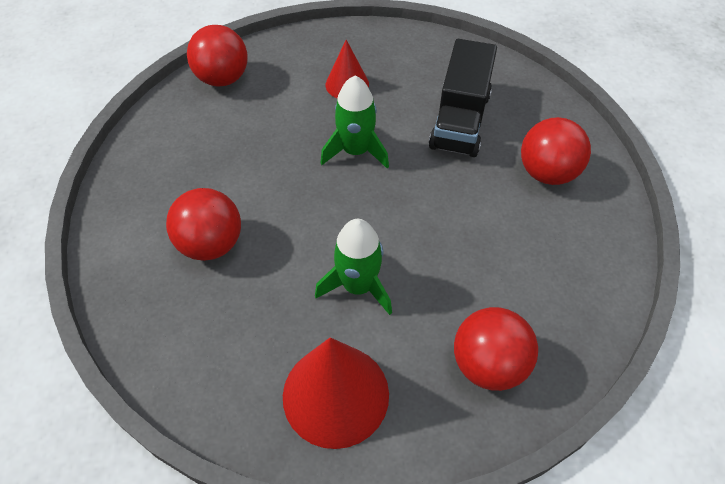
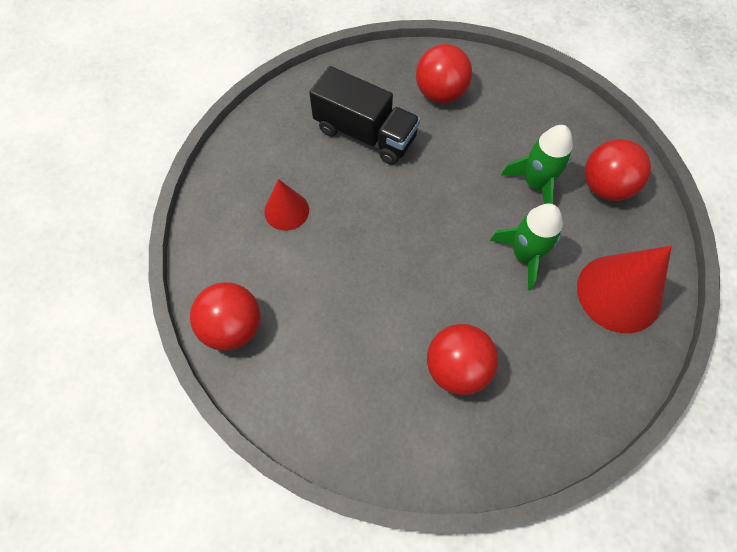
camera: 75 degrees left, 10 degrees up
(355, 151) = (377, 223): green rocket -> green rocket (535, 183)

